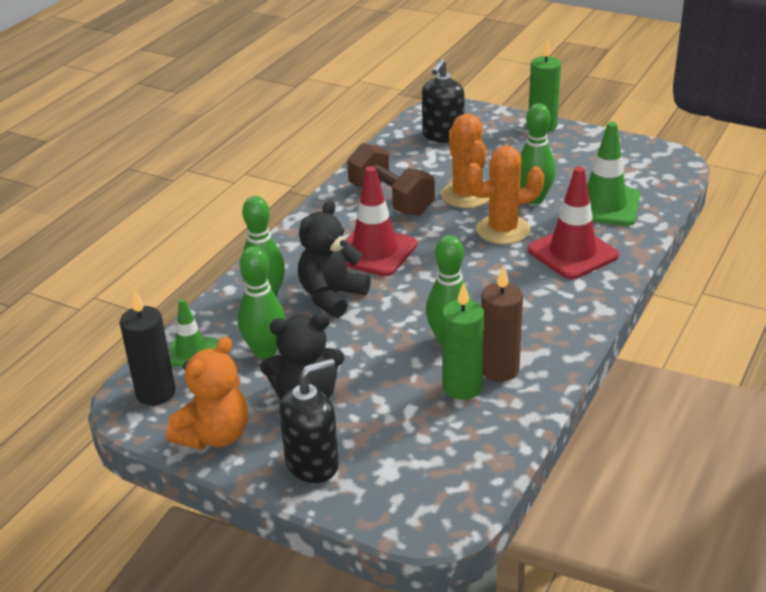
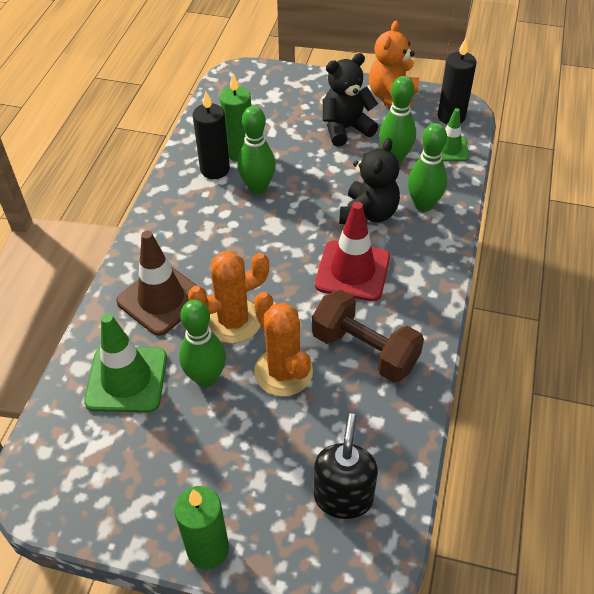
camera: 165 degrees right, 15 degrees up
(312, 463) = (321, 91): black soap dispenser -> none
(499, 369) = (215, 169): brown candle -> black candle
(572, 253) = (161, 299): red traffic cone -> brown traffic cone

